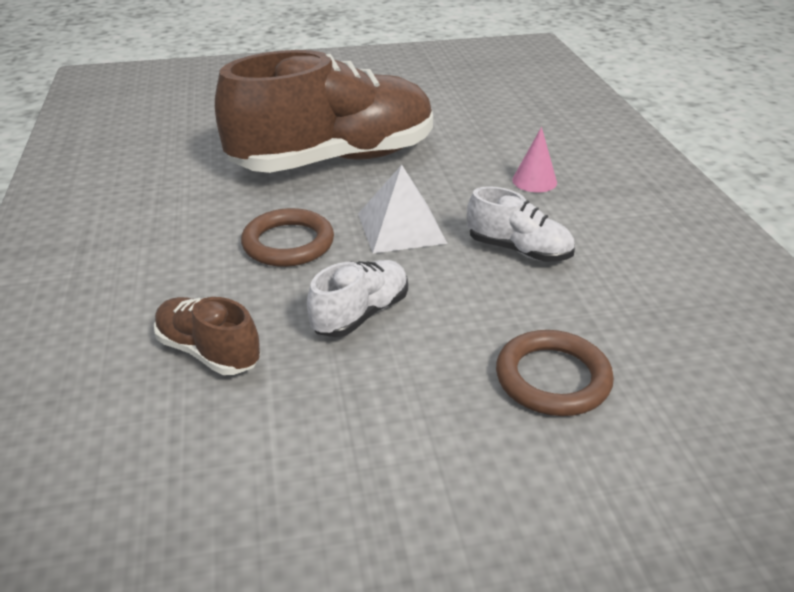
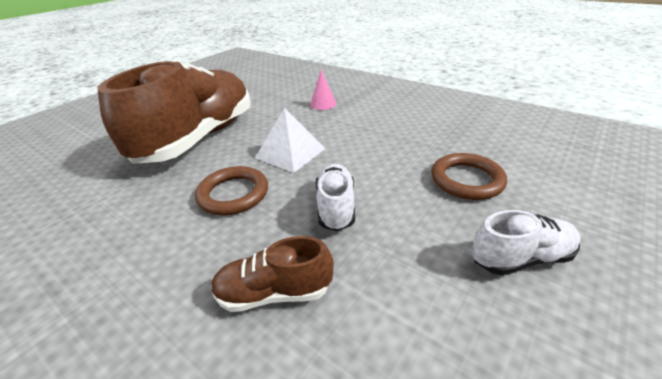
camera: 40 degrees left, 0 degrees up
(519, 250) = (363, 134): white shoe -> white shoe (520, 258)

